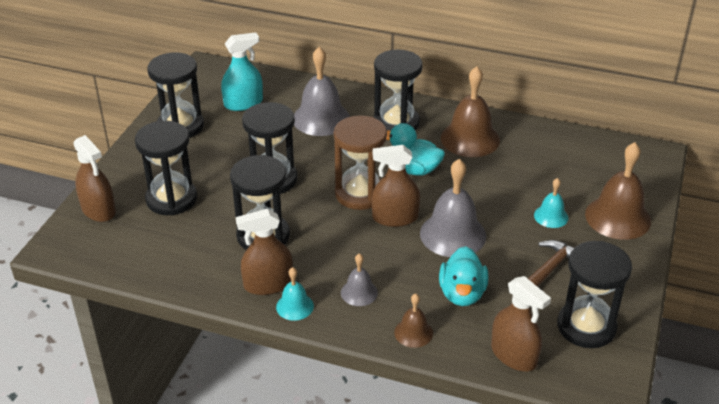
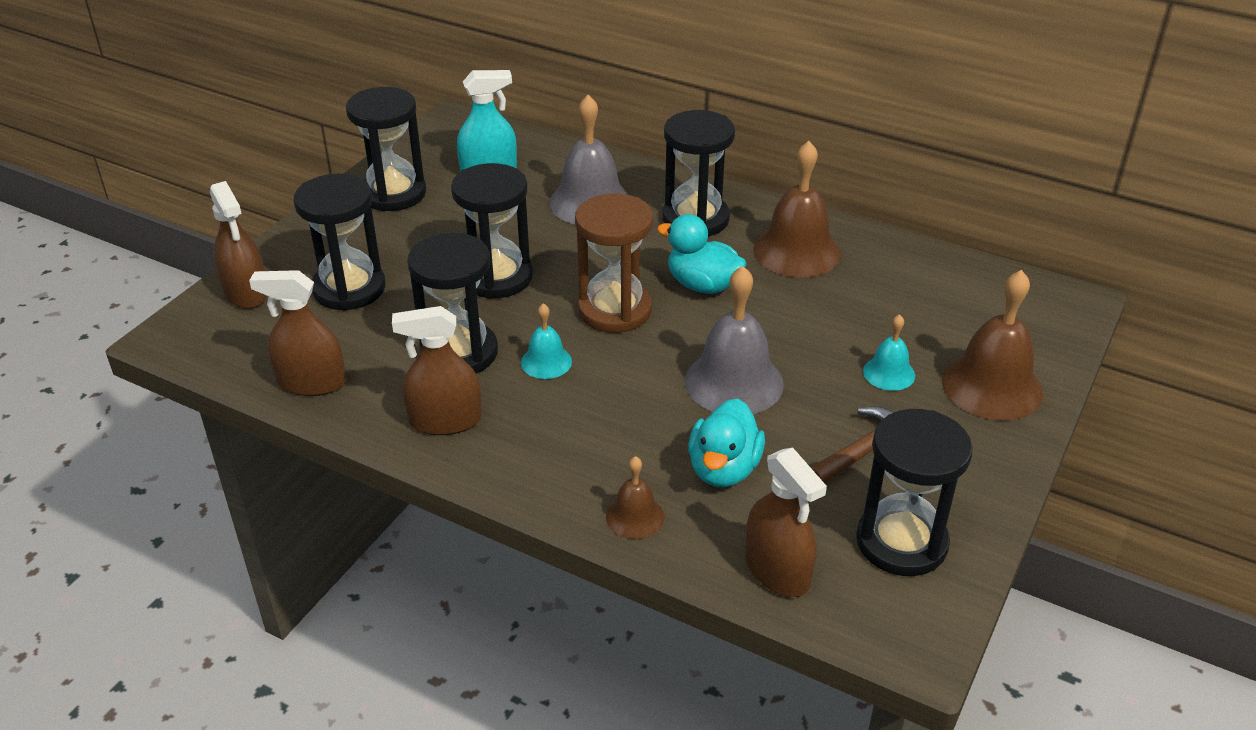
camera: 10 degrees right, 0 degrees up
(294, 306) = (473, 456): turquoise bell -> turquoise bell (546, 362)
(359, 292) = (572, 448): grey bell -> none
(395, 218) = (655, 349): brown spray bottle -> brown spray bottle (311, 382)

